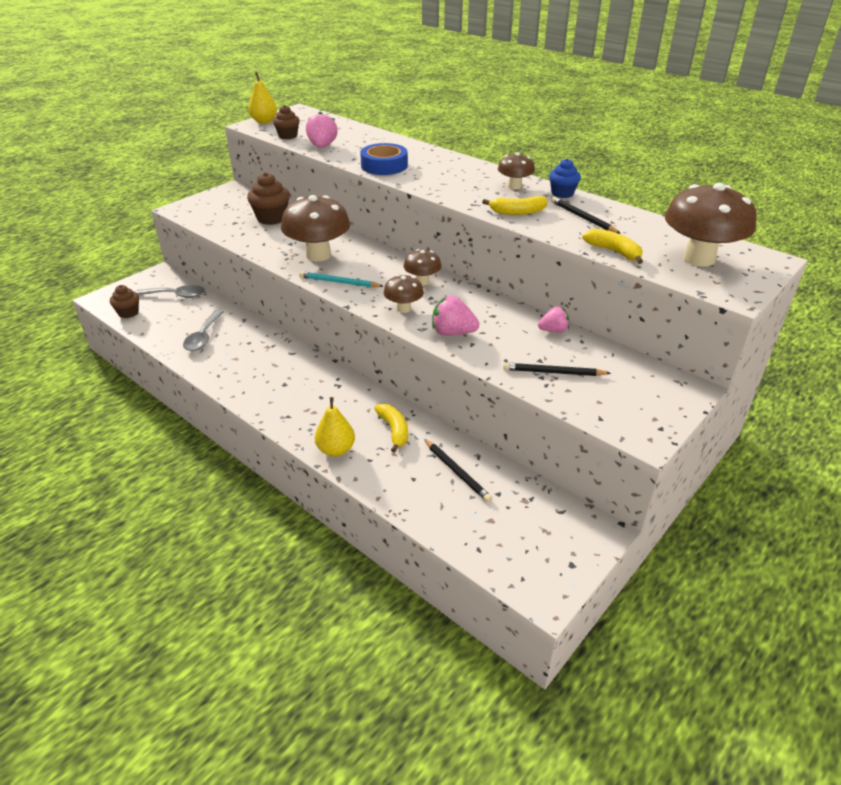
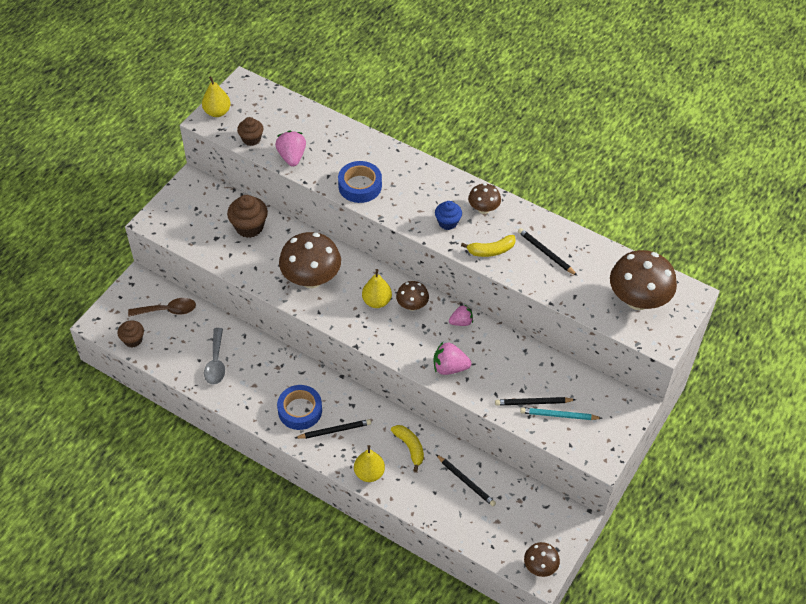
camera: 10 degrees left, 15 degrees up
(176, 295) = (167, 310): grey spoon -> brown spoon
(276, 384) = (300, 410): none -> blue tape
(309, 405) = (334, 430): none -> black pencil
(339, 282) = (341, 315): turquoise pencil -> turquoise pencil (559, 415)
(383, 276) = (377, 301): none -> yellow pear
(403, 308) = (404, 343): brown mushroom -> brown mushroom (540, 567)
(553, 330) = (529, 355): pink strawberry -> pink strawberry (461, 322)
(562, 193) = (526, 216): blue cupcake -> blue cupcake (447, 222)
(614, 252) = (573, 299): yellow banana -> none

